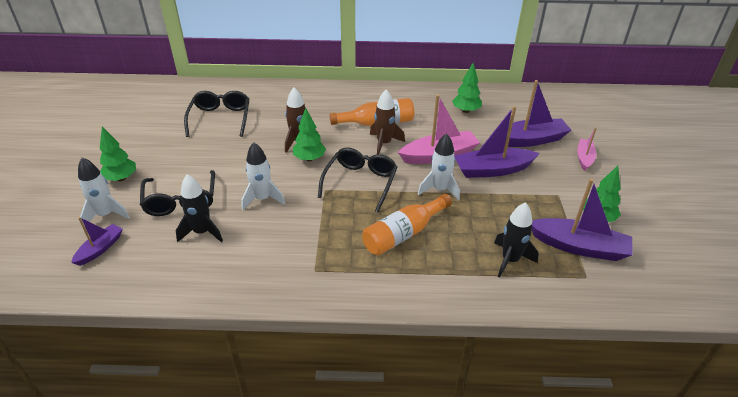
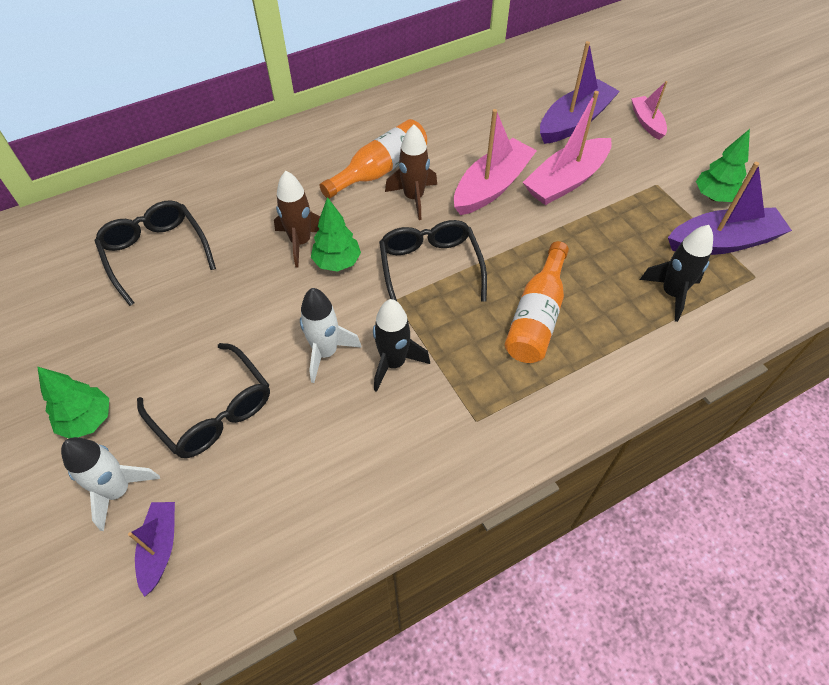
camera: 30 degrees left, 15 degrees up
(202, 232) = (287, 443): black rocket -> black rocket (393, 363)
(439, 189) = (529, 235): white rocket -> none
(466, 111) = (473, 108): green tree -> none
(492, 170) = (566, 181): purple boat -> pink boat

